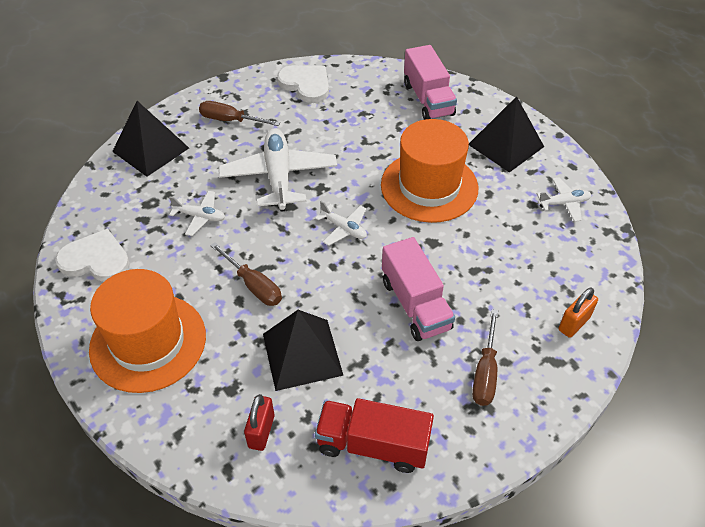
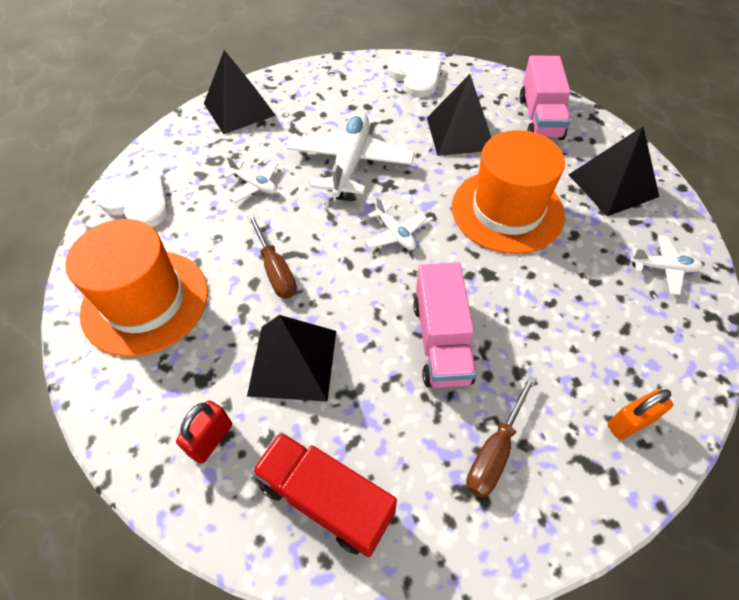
camera: 20 degrees right, 5 degrees up
(230, 120) = (326, 97): brown screwdriver -> none
(365, 128) = (460, 133): none -> black pyramid

